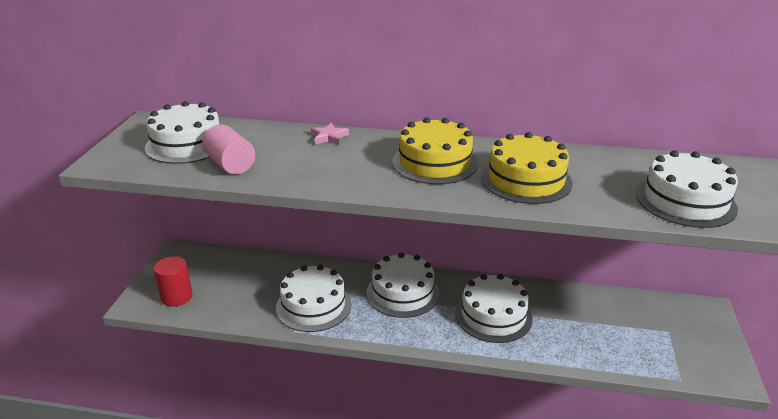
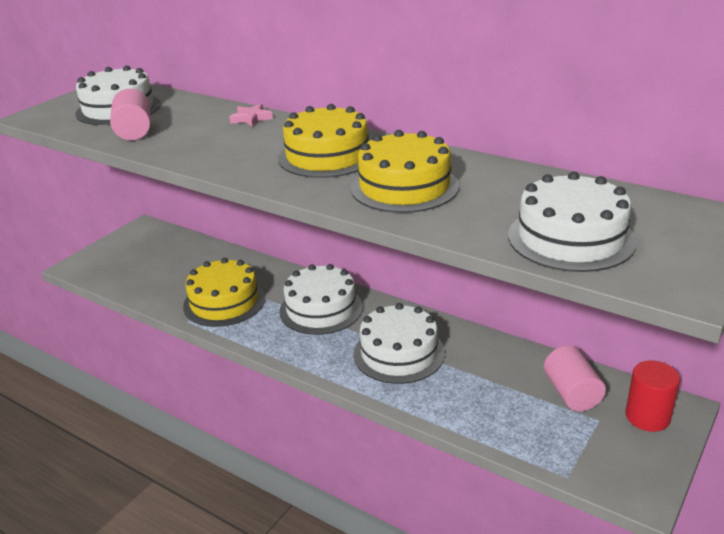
camera: 25 degrees right, 0 degrees up
(177, 297) = (112, 267): red cylinder -> red cylinder (647, 417)
(313, 306) = (224, 302): white cake -> yellow cake
(636, 316) = (572, 393): none -> pink cylinder

